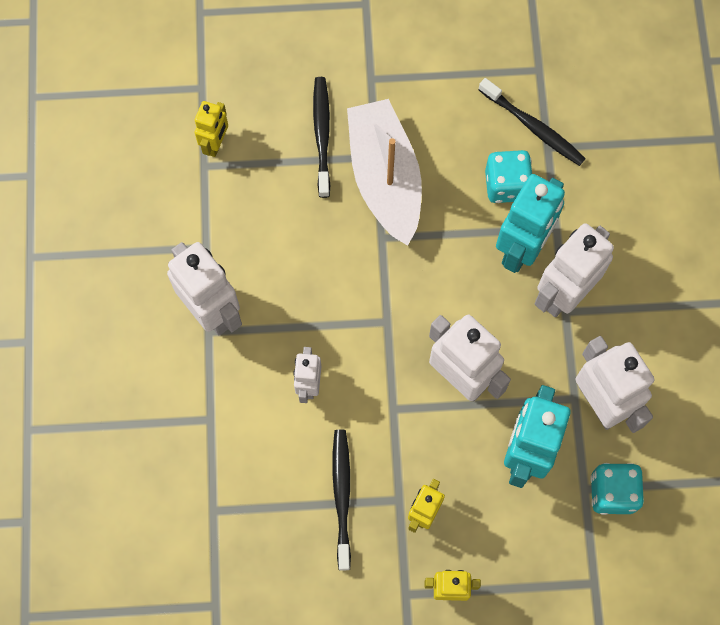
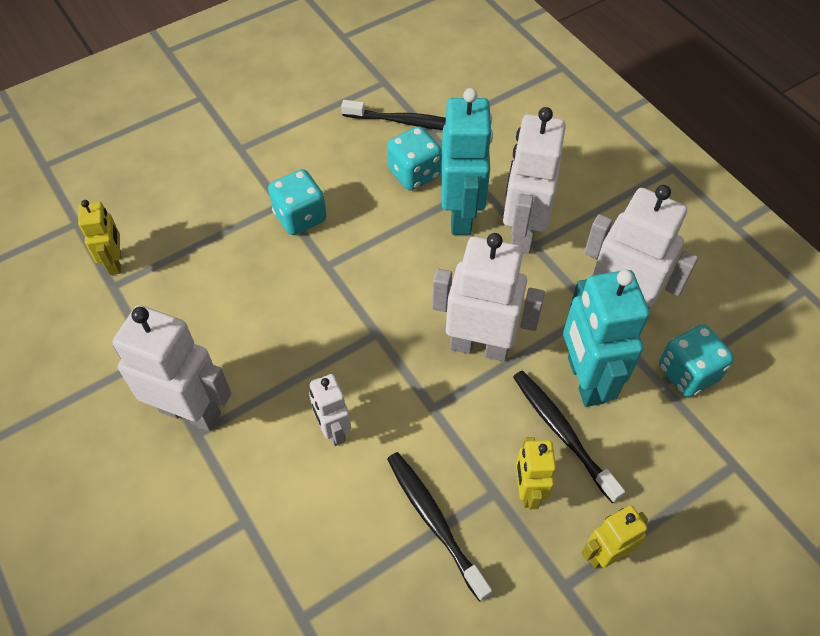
camera: 30 degrees left, 15 degrees down
(322, 135) = (219, 209): black toothbrush -> black toothbrush (562, 432)
(385, 178) = (300, 217): white boat -> turquoise dice

